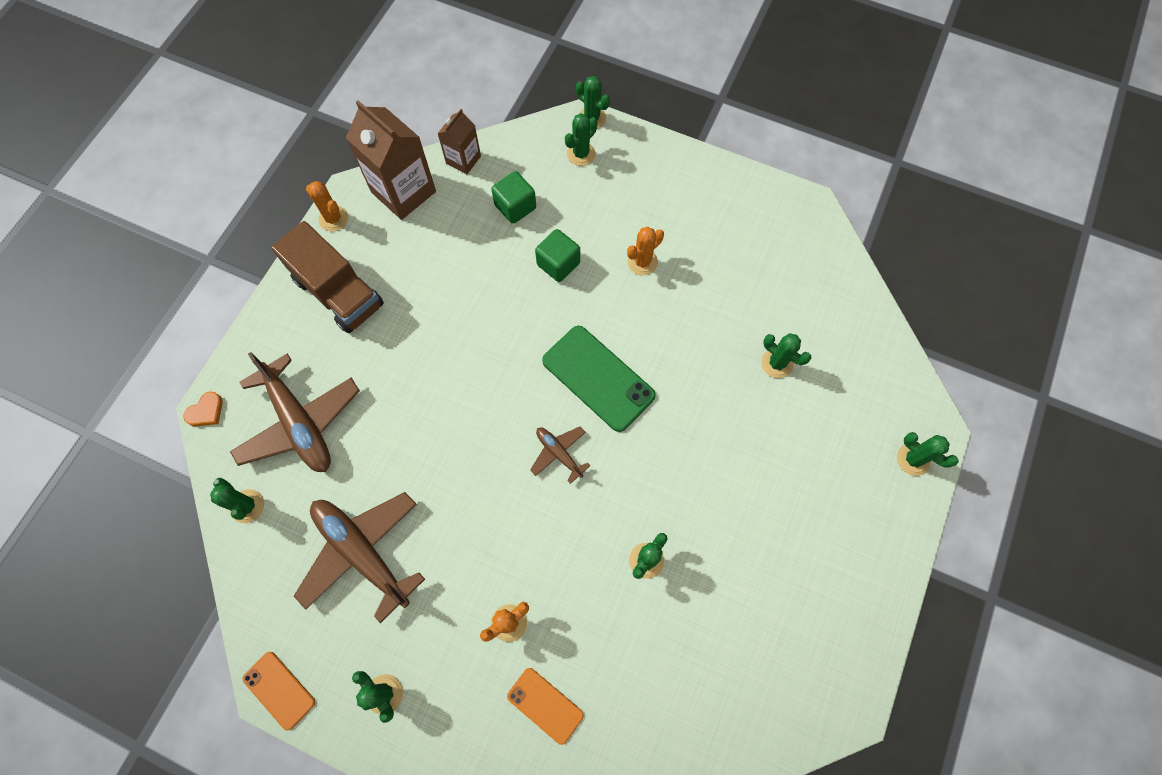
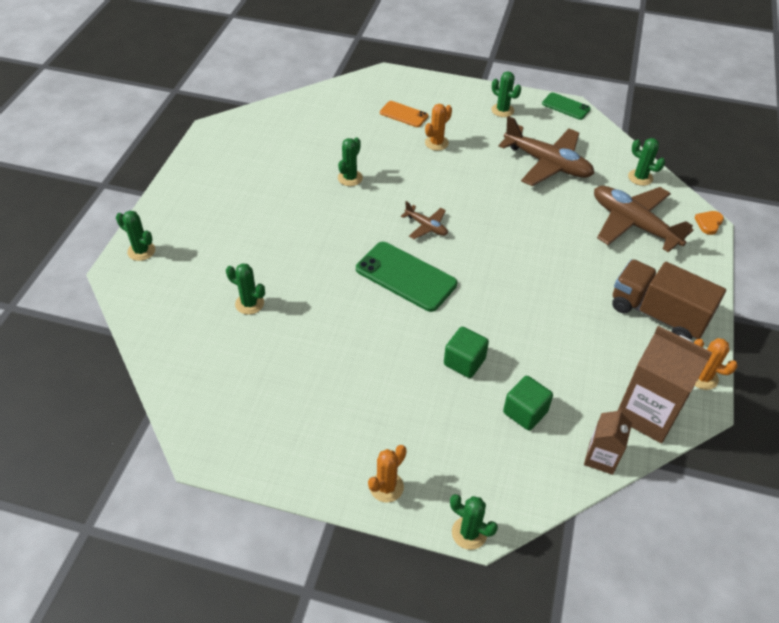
camera: 170 degrees right, 20 degrees down
(279, 690) = (565, 106): orange phone -> green phone
(581, 154) = (471, 482): green cactus -> none
(642, 262) = (381, 373): orange cactus -> orange cactus (386, 487)

